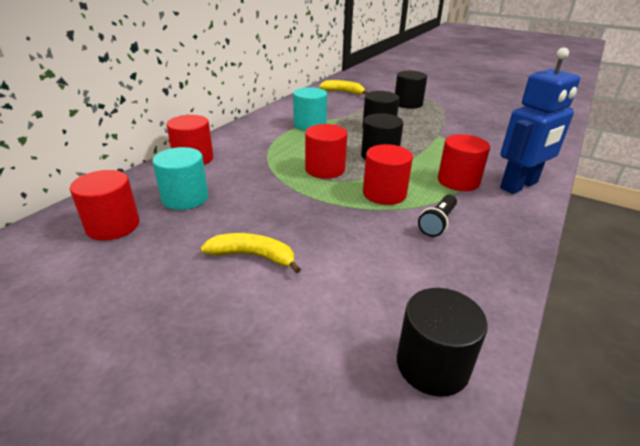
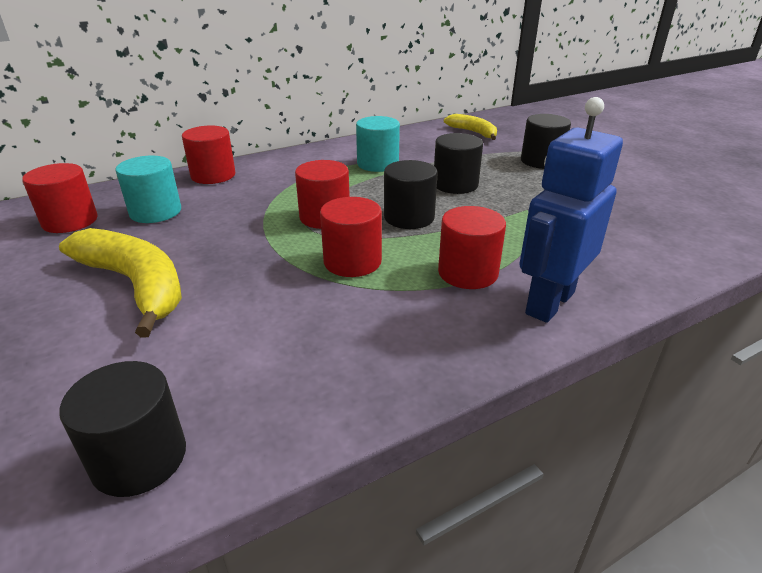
camera: 30 degrees right, 0 degrees up
(253, 256) = (136, 284): yellow banana -> yellow banana, size x1.72
(437, 223) = (366, 314): black flashlight -> none
(519, 186) = (549, 303): blue robot -> blue robot turned 135 degrees clockwise

